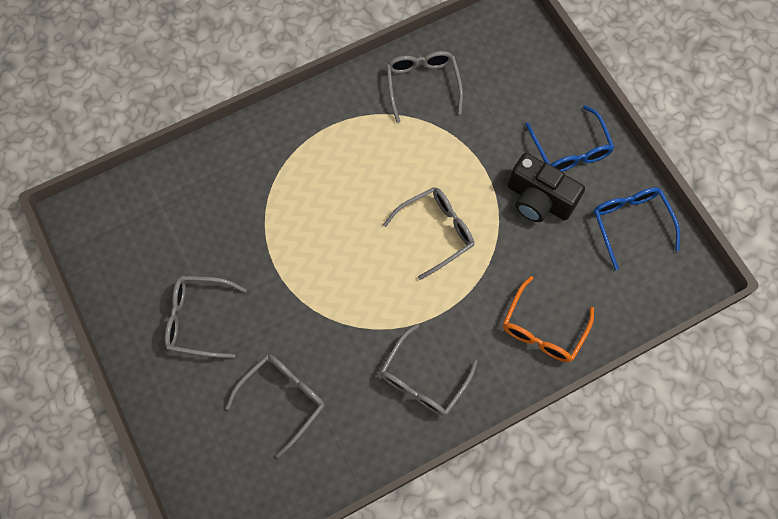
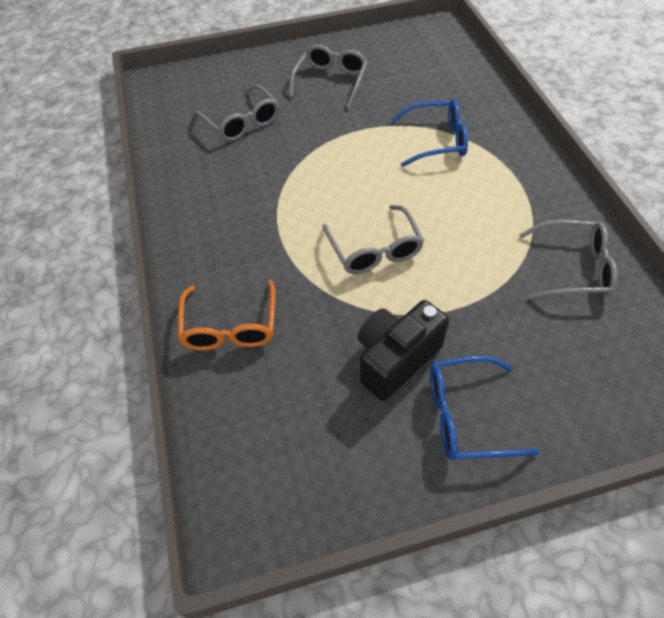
camera: 105 degrees right, 15 degrees down
(423, 379) = (219, 214): grey glasses -> none
(543, 329) = (230, 326): orange glasses -> orange glasses turned 135 degrees counterclockwise
(630, 223) = (338, 465): blue glasses -> blue glasses (436, 141)

